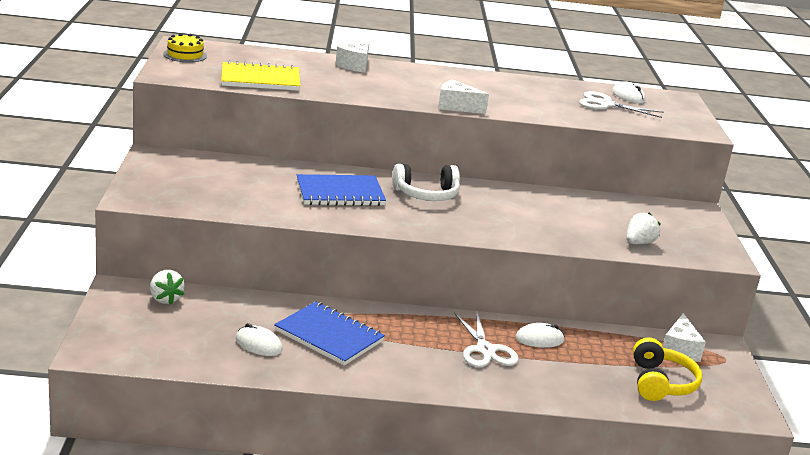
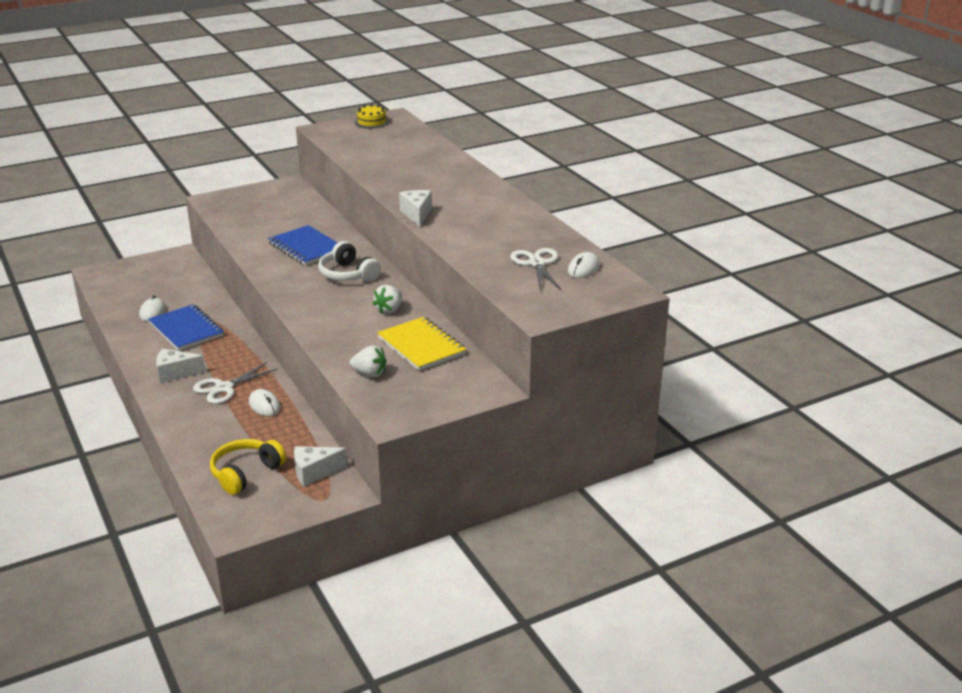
camera: 65 degrees right, 5 degrees up
(165, 299) = (181, 269): white strawberry -> white strawberry (389, 310)
(260, 79) = (361, 150): yellow notebook -> yellow notebook (421, 346)
(329, 336) = (186, 330): blue notebook -> blue notebook turned 45 degrees counterclockwise
(355, 65) = (451, 165): white cheese -> white cheese (175, 373)
(660, 383) = (246, 473): yellow headphones -> yellow headphones turned 150 degrees clockwise

